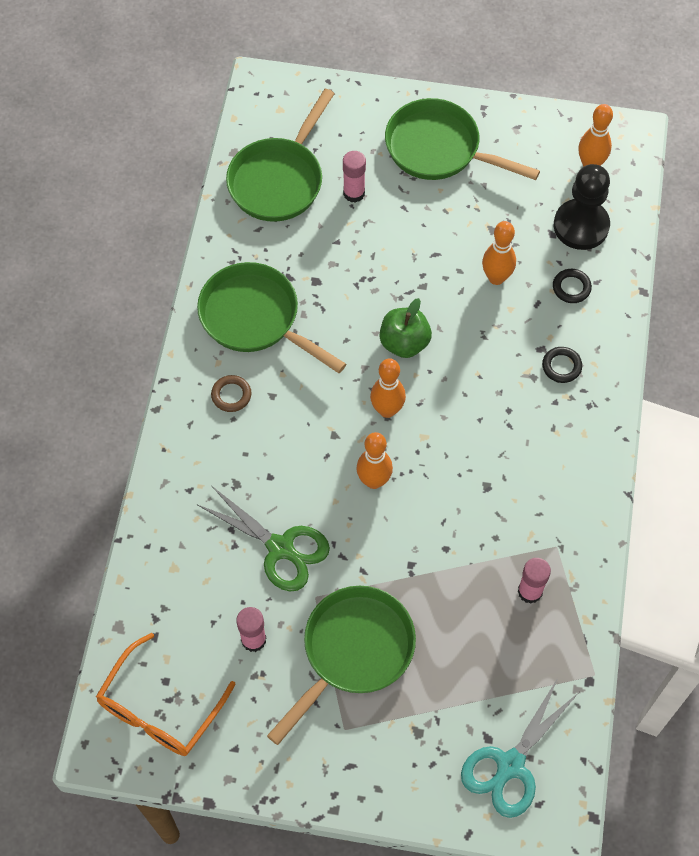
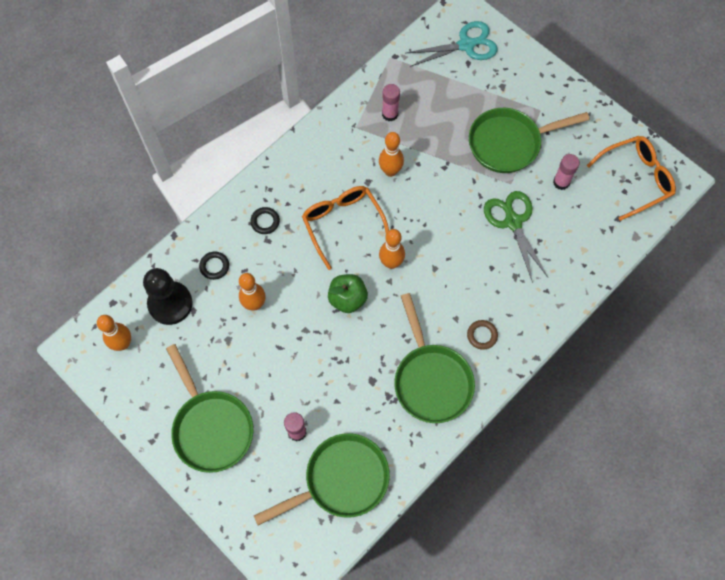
camera: 145 degrees left, 5 degrees up
(374, 481) = (431, 226): orange bowling pin -> orange bowling pin (390, 171)
(475, 419) = (342, 223): none -> orange glasses

